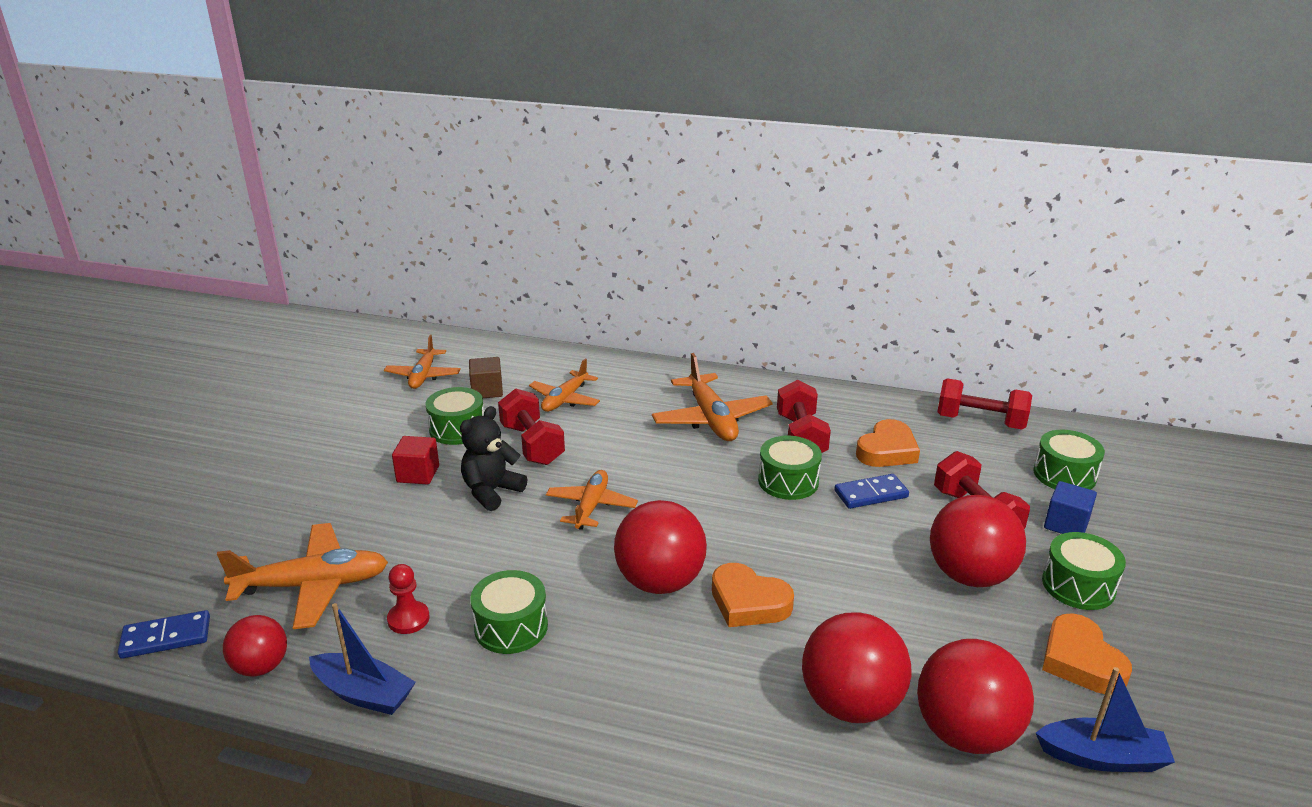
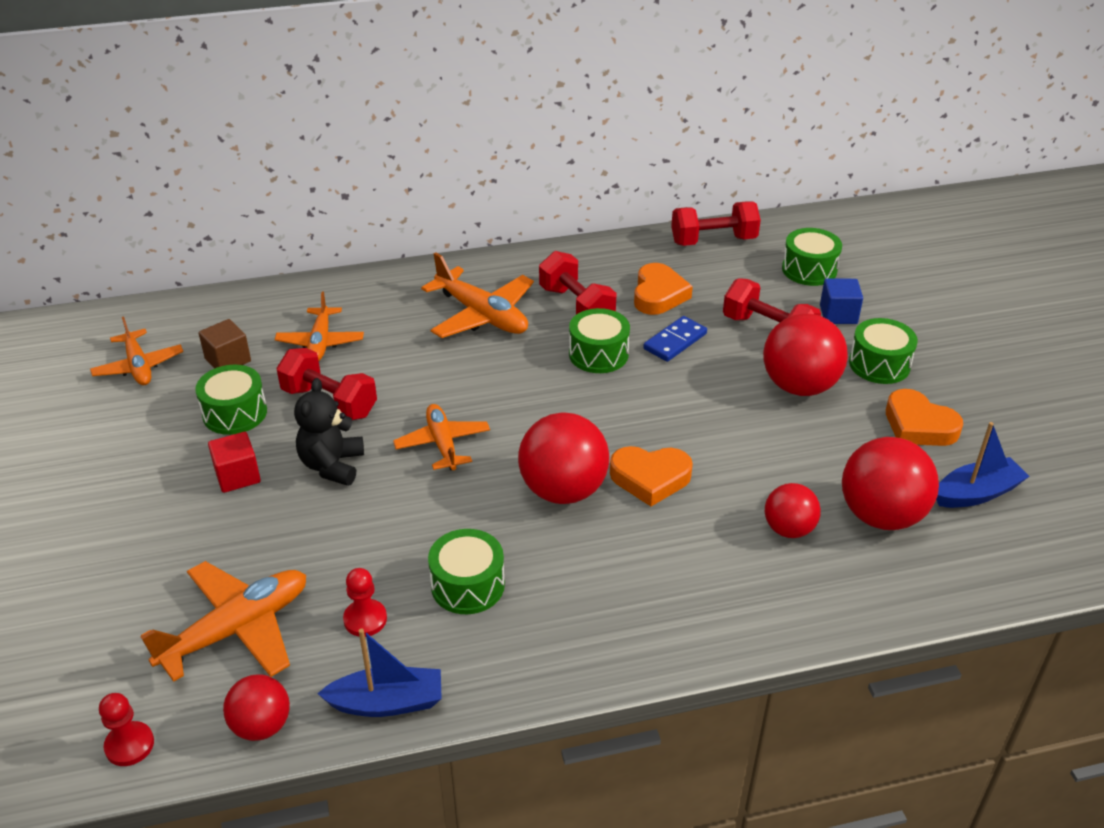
camera: 30 degrees left, 10 degrees up
(166, 637) = (129, 745): blue domino -> red pawn
(850, 704) = (788, 529): red ball -> red ball, size x0.59

